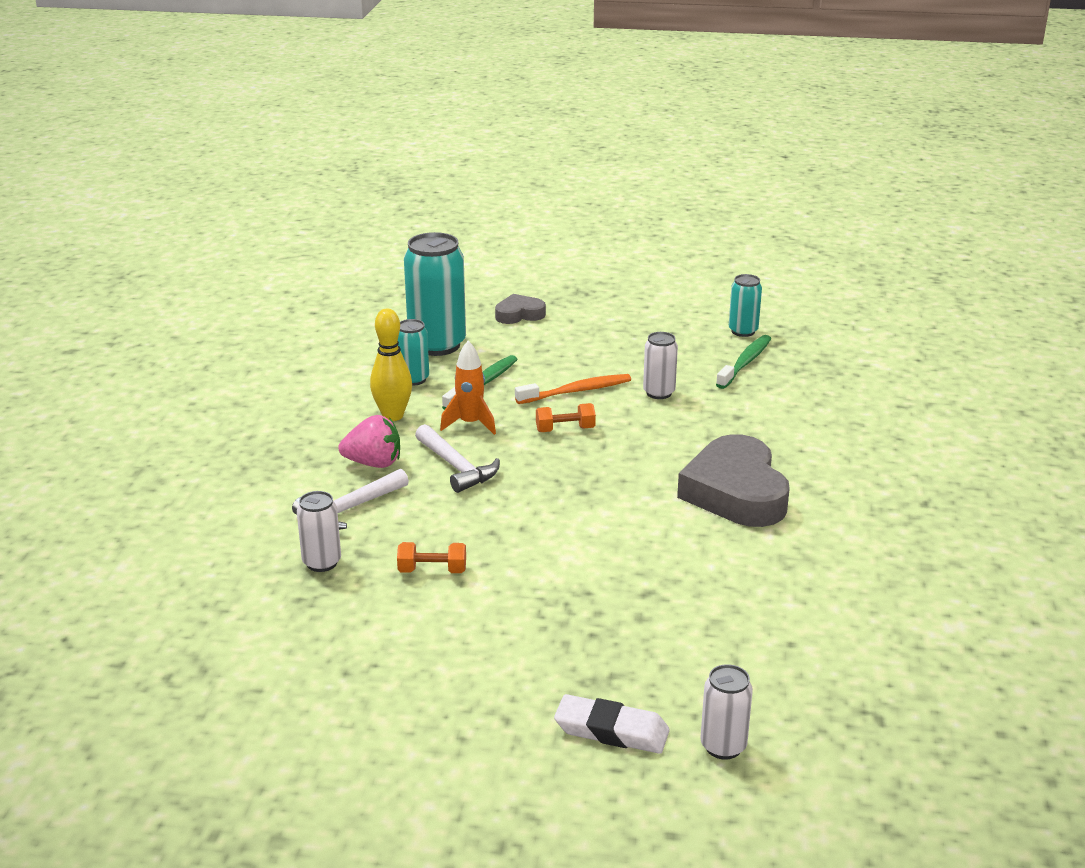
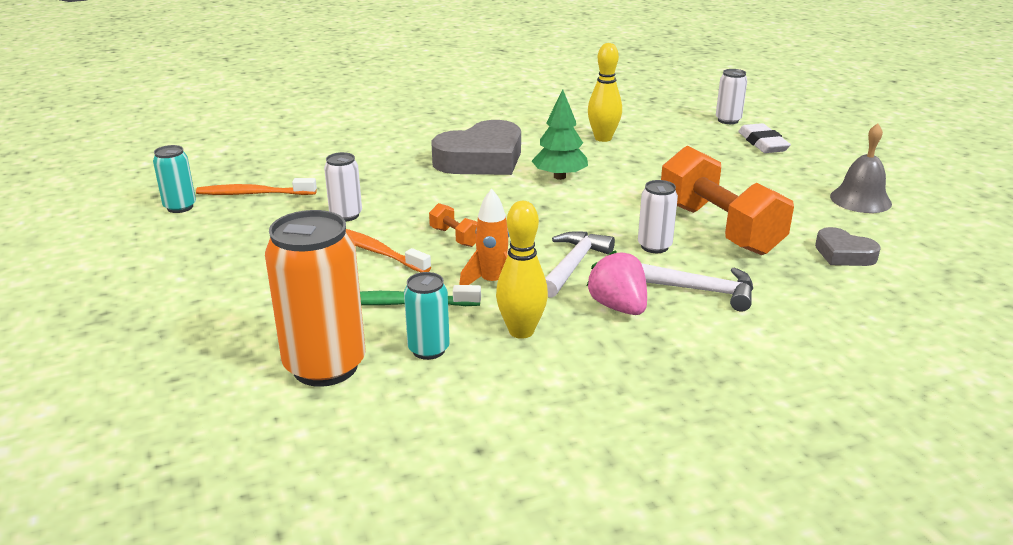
camera: 120 degrees left, 0 degrees up
(322, 562) = (779, 273): white can -> white can (654, 246)
(383, 710) = (860, 200): none -> grey bell
(432, 571) = (719, 228): orange dumbbell -> orange dumbbell, size x2.40
(437, 345) = (325, 366): turquoise can -> orange can
(519, 314) = (196, 338): grey heart -> grey heart (843, 254)
(645, 524) = (559, 177): none -> green tree
(736, 598) = (603, 138): none -> yellow bowling pin
(745, 363) = (254, 194): green toothbrush -> orange toothbrush

